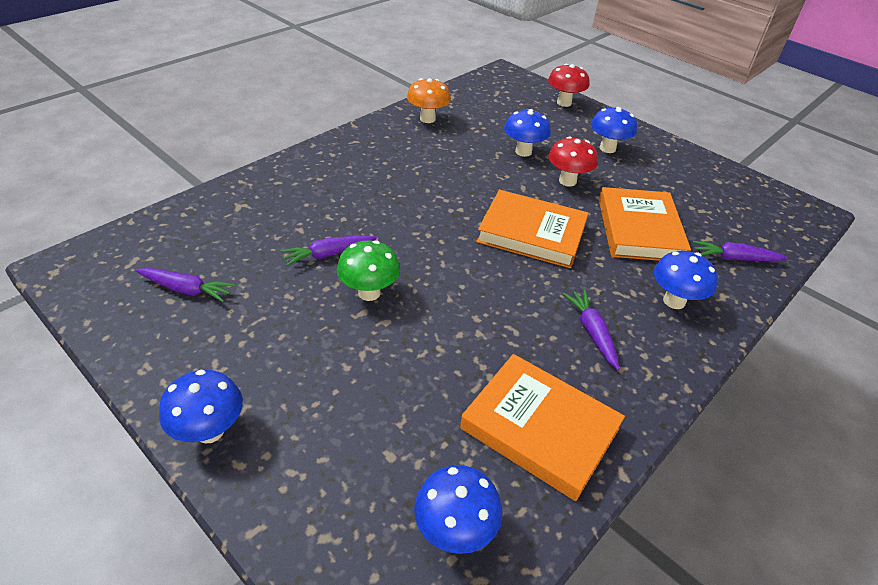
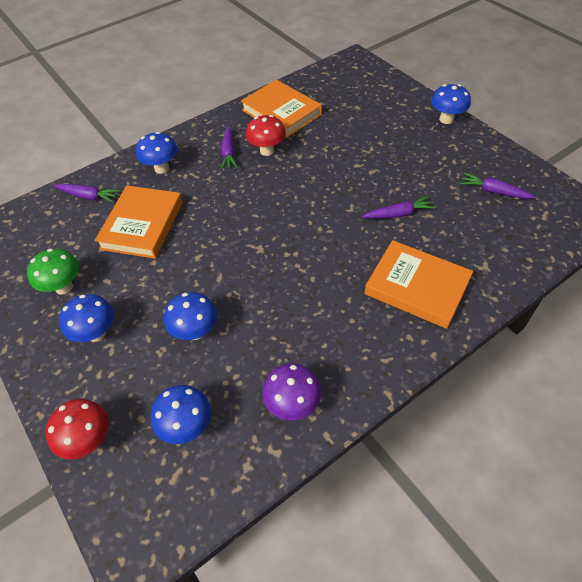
camera: 165 degrees left, 10 degrees up
(369, 293) = (367, 183): green mushroom -> green mushroom (64, 287)
(427, 119) = (292, 405): orange mushroom -> purple mushroom
(454, 530) = (331, 84): blue mushroom -> blue mushroom (187, 426)
(531, 233) = (234, 225): orange book -> orange book (417, 287)
(567, 181) = (171, 284): red mushroom -> red mushroom (267, 151)

